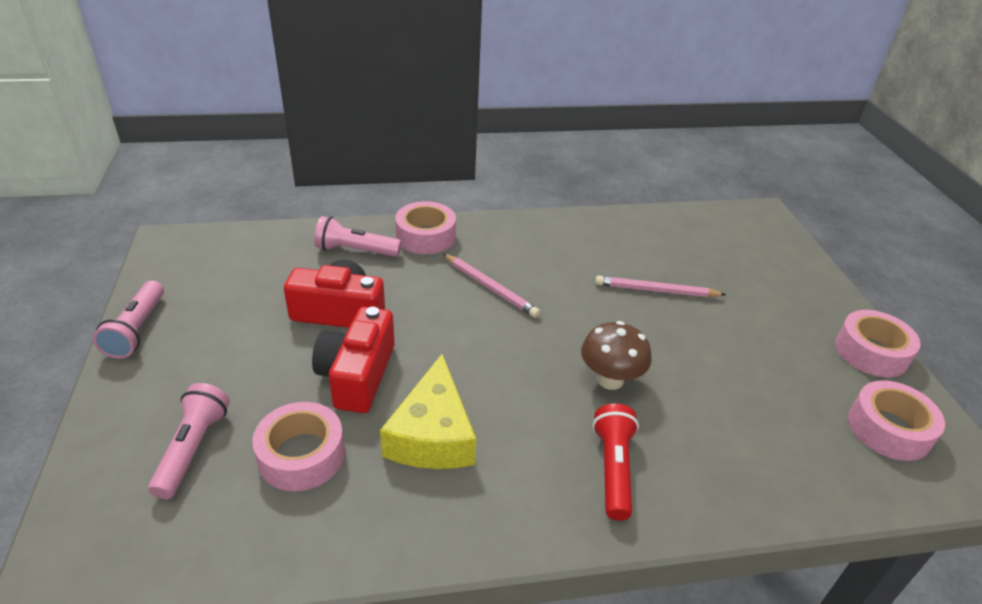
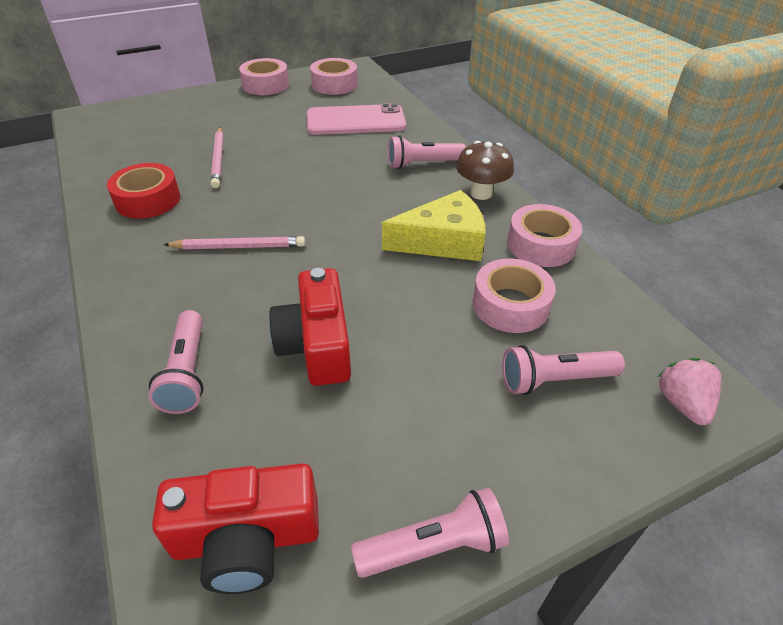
camera: 105 degrees left, 5 degrees up
(87, 540) = (682, 403): none -> pink strawberry
(357, 375) = (403, 301): red camera -> red camera (246, 539)
(426, 236) = (144, 315): pink tape -> pink tape (541, 245)
(490, 287) = (239, 247): pink pencil -> pink pencil turned 60 degrees clockwise
(586, 244) = (148, 200): none -> red tape
(610, 380) = (339, 171): brown mushroom -> brown mushroom (481, 193)
(613, 469) = (423, 164): red flashlight -> pink flashlight
(753, 426) = (355, 121): none -> pink phone

